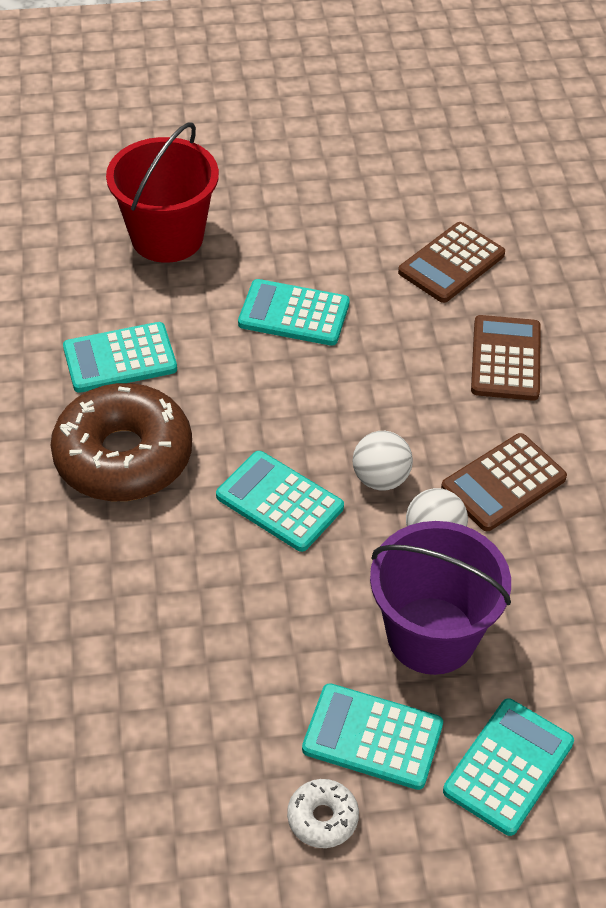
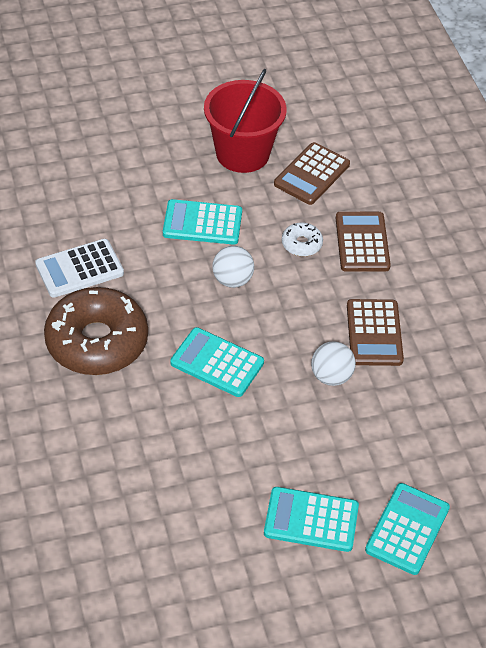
camera: 10 degrees left, 0 degrees up
(120, 358) = (79, 269): turquoise calculator -> white calculator
(167, 237) = (96, 173): red bucket -> red bucket (242, 153)
(322, 818) = (286, 578): white donut -> white donut (301, 244)
(380, 478) = (286, 339): white ball -> white ball (232, 280)
(431, 635) = (340, 446): purple bucket -> none
(503, 483) = (374, 333): brown calculator -> brown calculator turned 45 degrees counterclockwise

